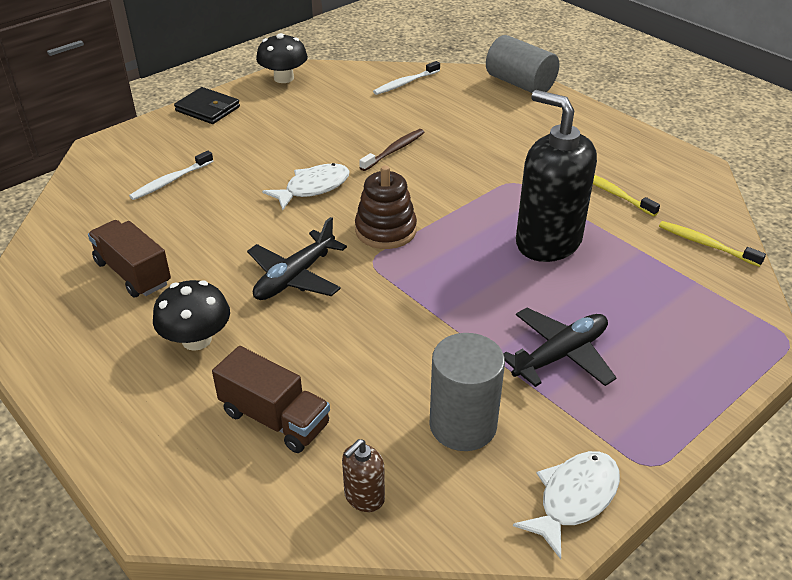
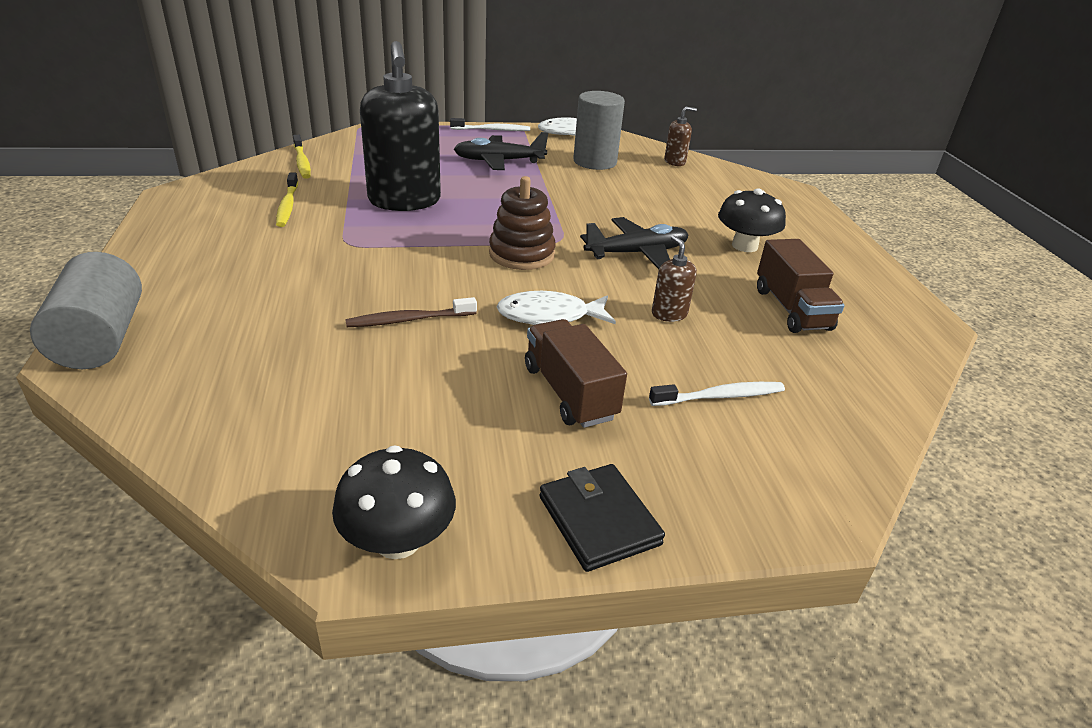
camera: 150 degrees left, 5 degrees down
(232, 225) = (669, 314): none -> brown soap dispenser
(275, 418) = (706, 197): brown truck -> brown truck (569, 392)
(405, 83) = (231, 417): white toothbrush -> white toothbrush (492, 130)

